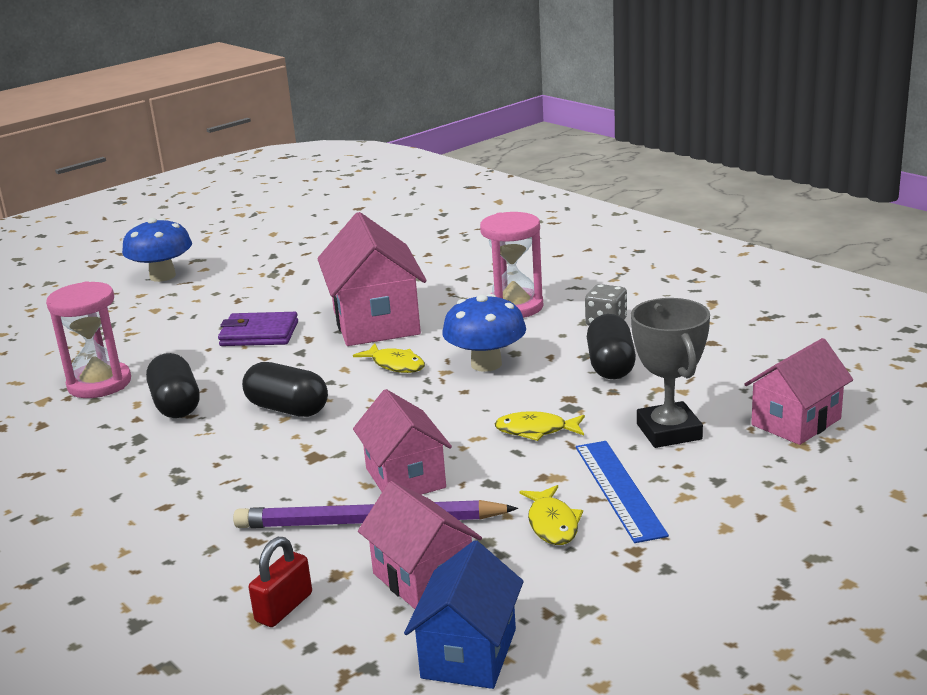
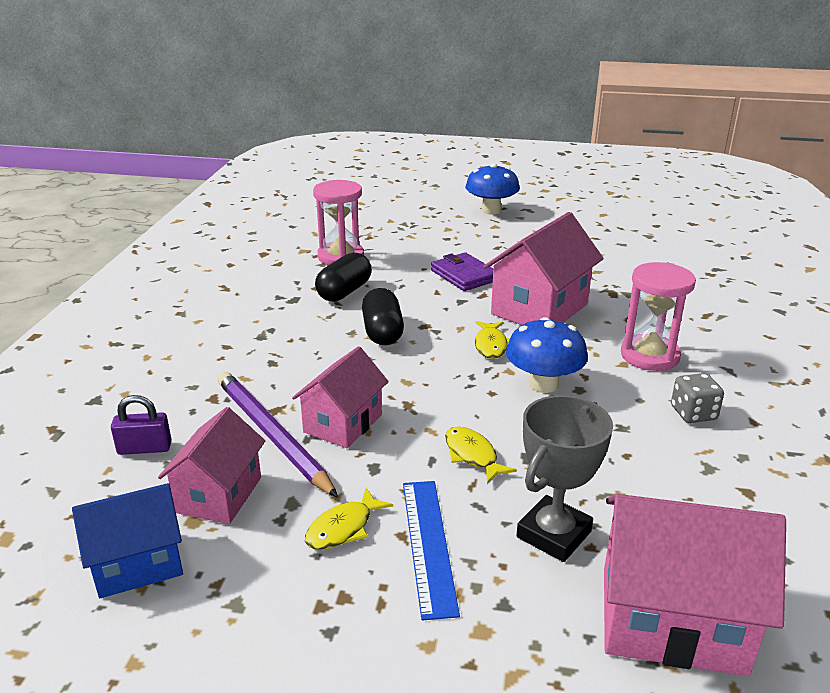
camera: 50 degrees right, 5 degrees up
(284, 607) = (144, 448): red padlock -> purple padlock
(611, 366) = (623, 449): black capsule -> none
(619, 489) = (428, 544): blue ruler -> blue ruler turned 45 degrees counterclockwise
(796, 422) = (671, 619): pink house -> pink house, size x1.56

